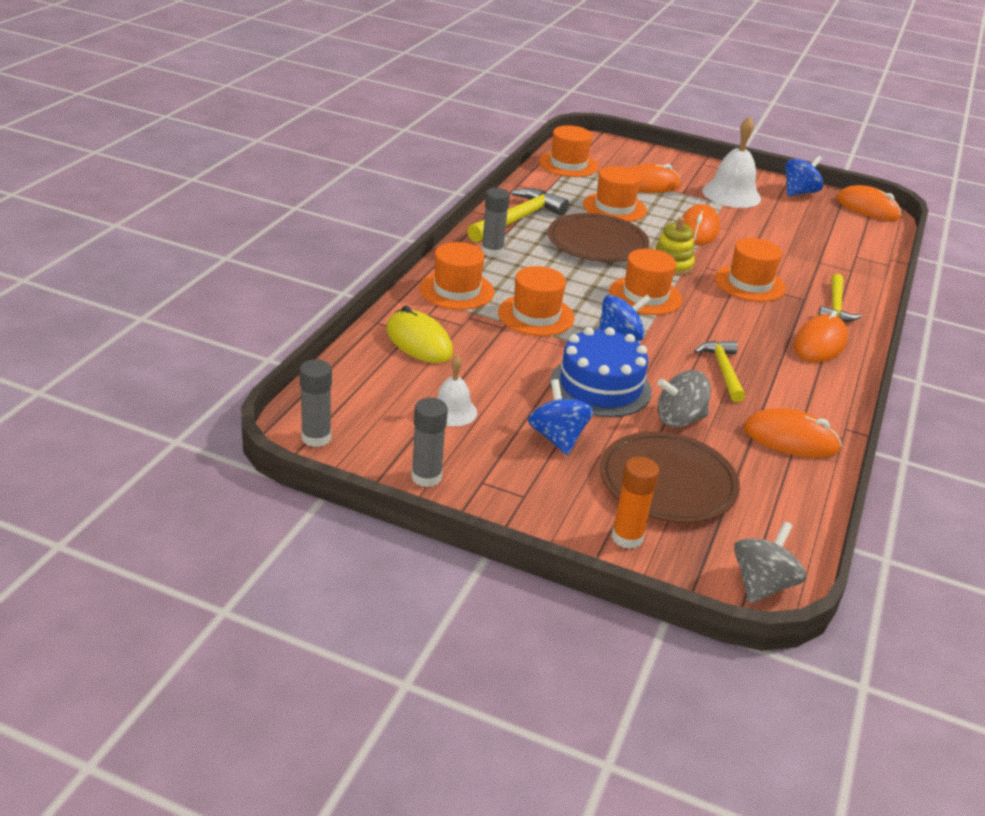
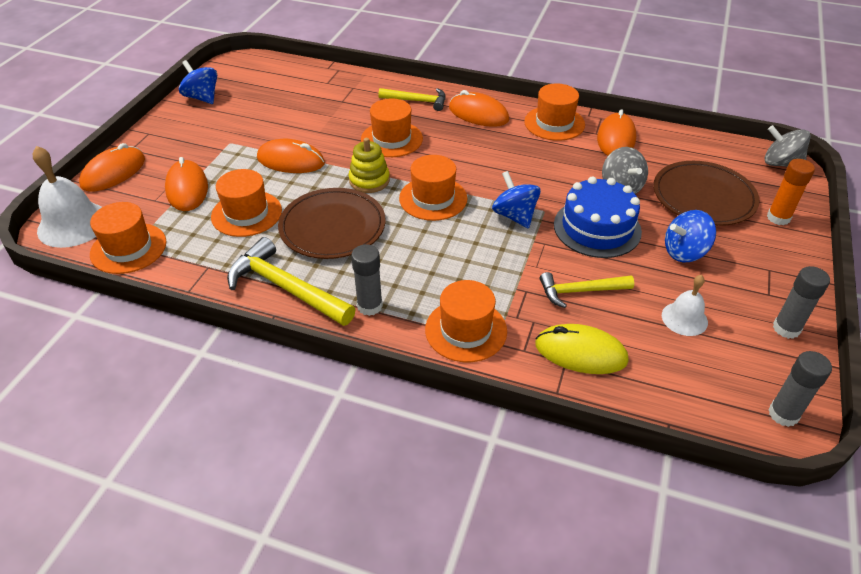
camera: 90 degrees left, 10 degrees up
(419, 342) = (580, 352): yellow mouse -> yellow mouse turned 60 degrees clockwise
(536, 315) = (495, 269): orange hat -> orange hat (554, 123)
(723, 370) = (540, 162): yellow hammer -> yellow hammer (580, 291)
(731, 194) = (208, 136): white bell -> white bell (73, 224)
(867, 208) = (233, 67): orange mouse -> orange mouse (113, 172)

